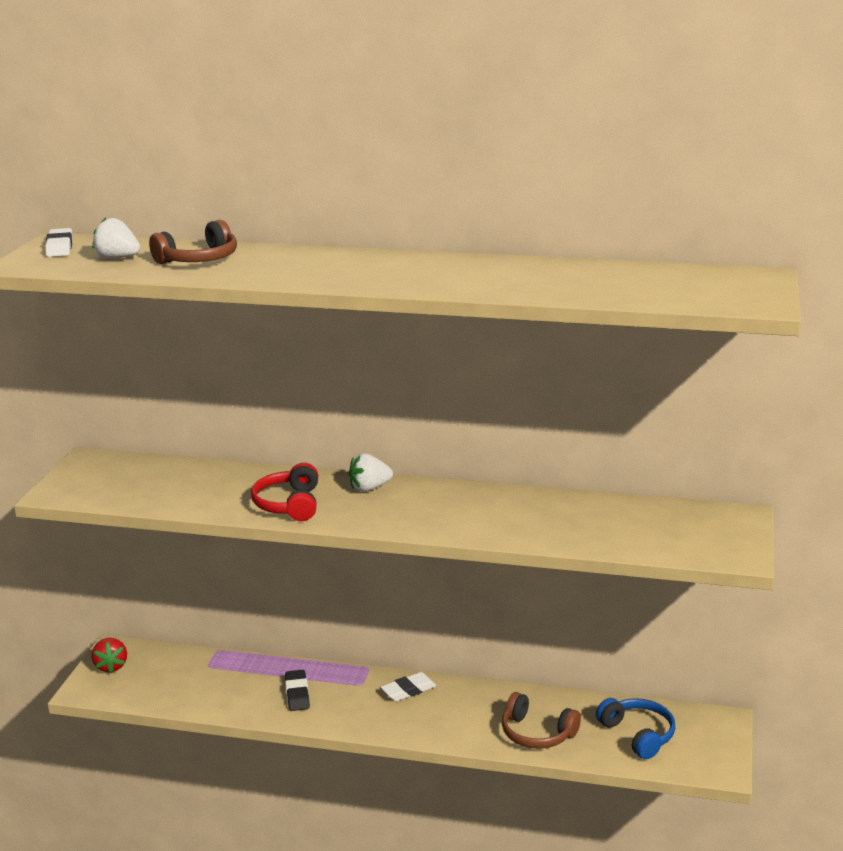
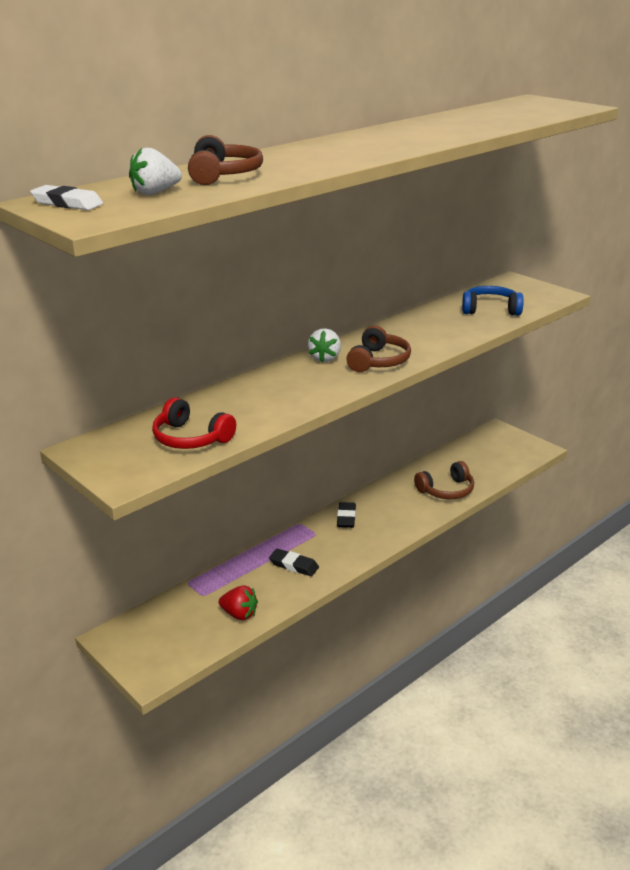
camera: 55 degrees left, 5 degrees up
(111, 666) = (135, 648): red strawberry -> red strawberry (239, 614)
(289, 504) = (308, 391): red headphones -> red headphones (191, 438)
(396, 514) = (378, 361): none -> brown headphones
(408, 690) = (346, 518): white eraser -> black eraser
(638, 735) = (483, 459): blue headphones -> blue headphones (490, 309)

